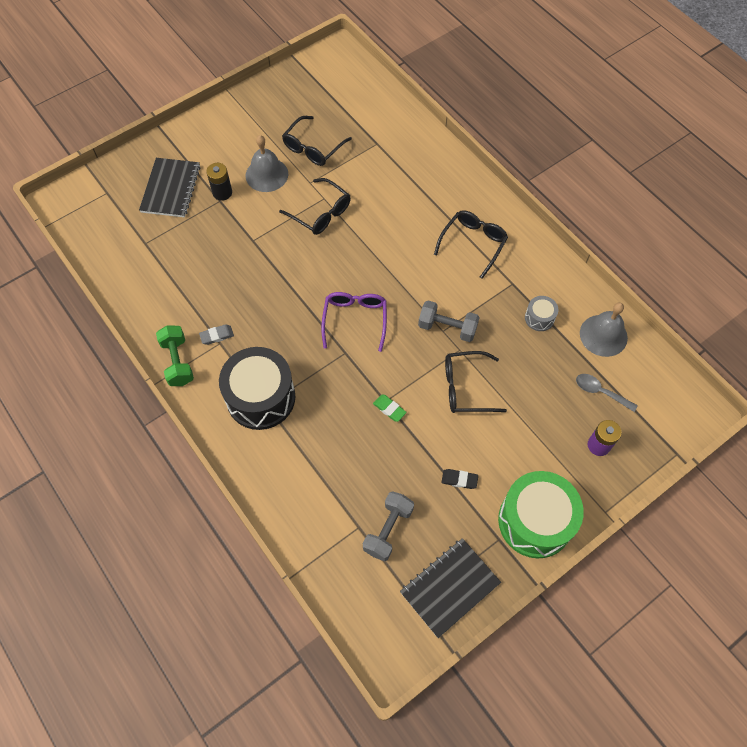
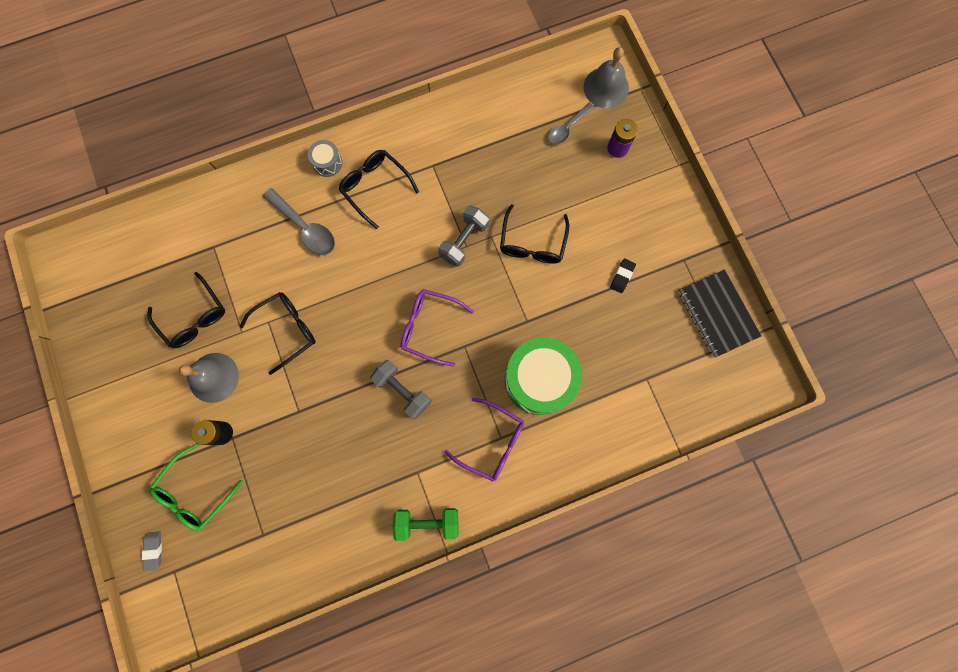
camera: 75 degrees left, 15 degrees up
(171, 189) = (195, 492): black notebook -> green glasses
(217, 336) = (407, 474): grey eraser -> grey eraser (153, 550)
(261, 397) = (492, 442): black drum -> purple glasses
(388, 530) = (655, 353): grey dumbbell -> grey dumbbell (402, 390)
(389, 409) = (536, 319): green eraser -> none
(416, 202) = (305, 228): none -> grey spoon
(535, 521) = (674, 224): green drum -> green drum (539, 379)
(539, 318) = (477, 154): grey drum -> grey drum (327, 163)
(603, 335) = (511, 105): grey bell -> grey bell (606, 87)

